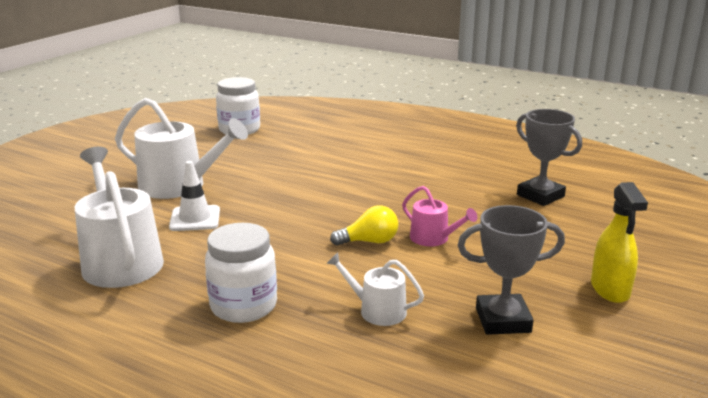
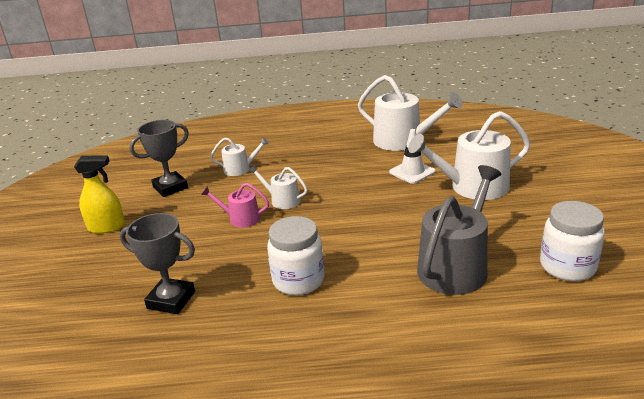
camera: 150 degrees right, 5 degrees up
(243, 306) = (308, 148): white jar -> white jar (298, 280)
(302, 149) = (456, 266): none -> grey watering can
(369, 241) = (282, 200): yellow light bulb -> white watering can
(610, 289) = (106, 227): yellow spray bottle -> yellow spray bottle turned 120 degrees clockwise

